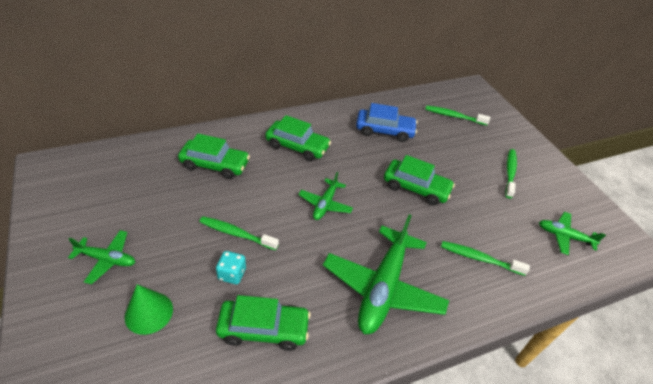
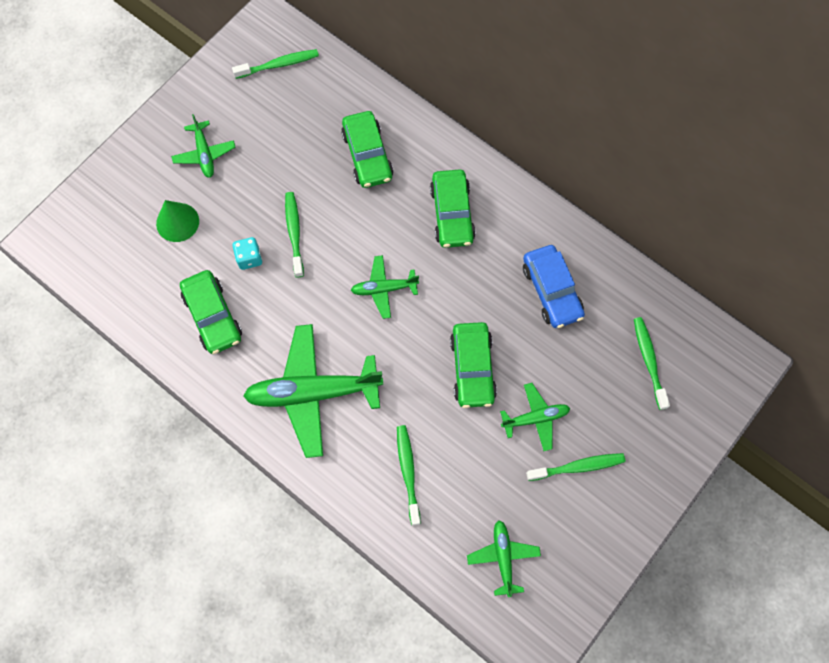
camera: 65 degrees right, 25 degrees up
(89, 176) = (279, 65): none -> green toothbrush
(468, 176) = (535, 418): none -> green plane

